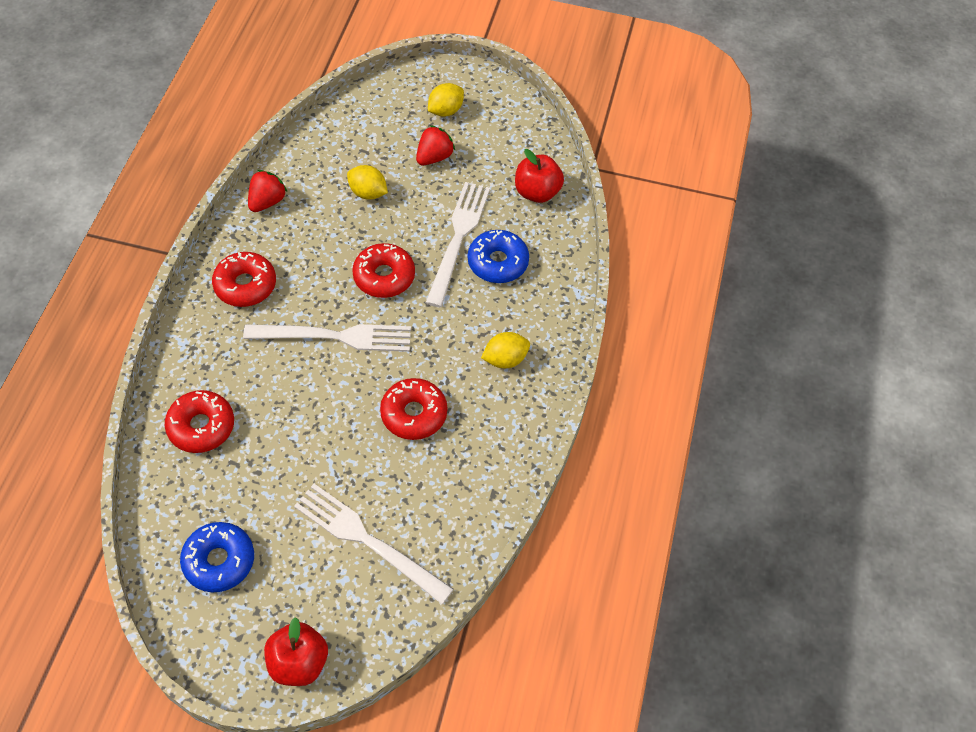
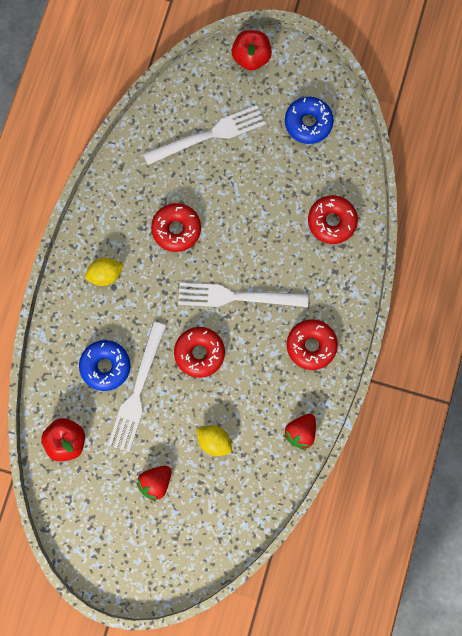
camera: 175 degrees left, 20 degrees up
(367, 540) = (209, 135): white fork -> white fork turned 60 degrees counterclockwise
(445, 111) = (143, 540): yellow lemon -> none

